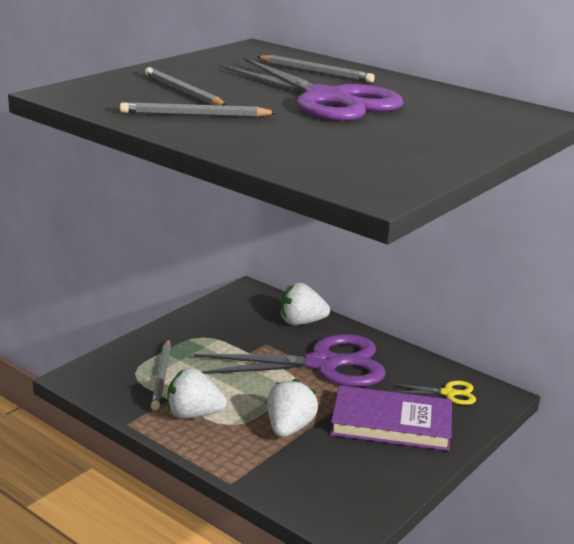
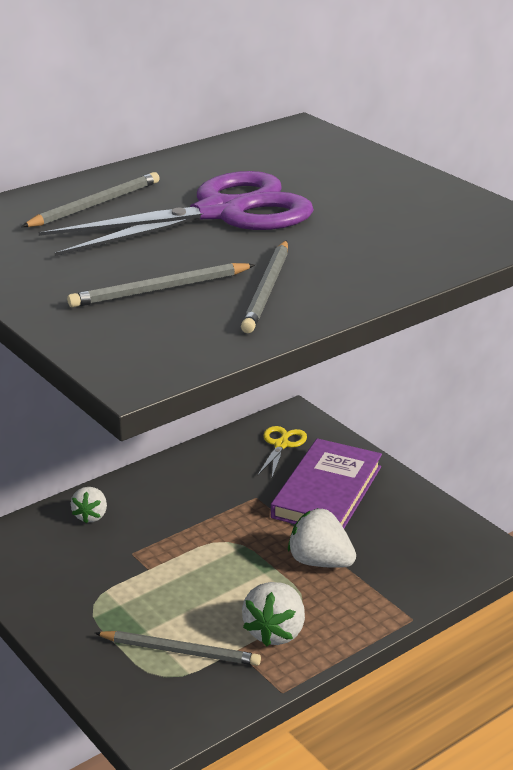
camera: 75 degrees left, 5 degrees up
(301, 322) = (91, 516): white strawberry -> white strawberry, size x0.65
(323, 364) = (196, 516): purple scissors -> none

